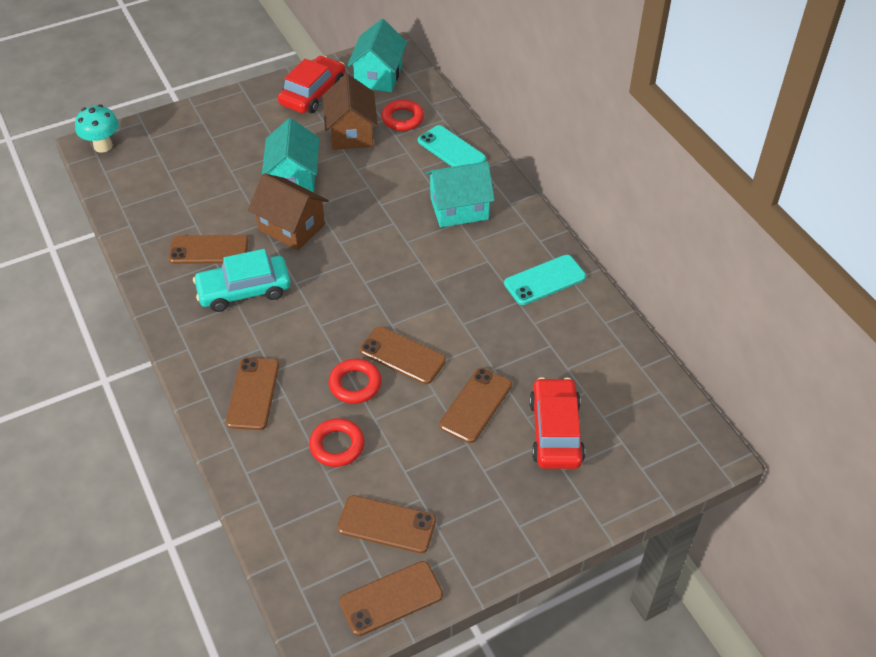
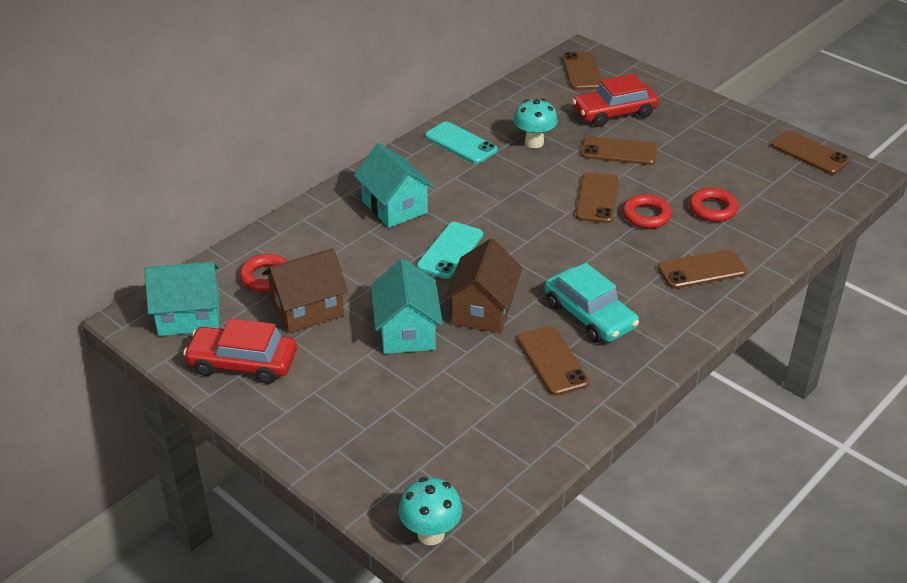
camera: 110 degrees left, 10 degrees down
(294, 179) = (407, 331): turquoise house -> turquoise house turned 75 degrees counterclockwise
(386, 524) = (757, 168): brown phone -> brown phone (582, 71)
(451, 150) = (306, 231): turquoise phone -> turquoise phone (450, 250)
(523, 338) = (534, 142): none -> turquoise mushroom

